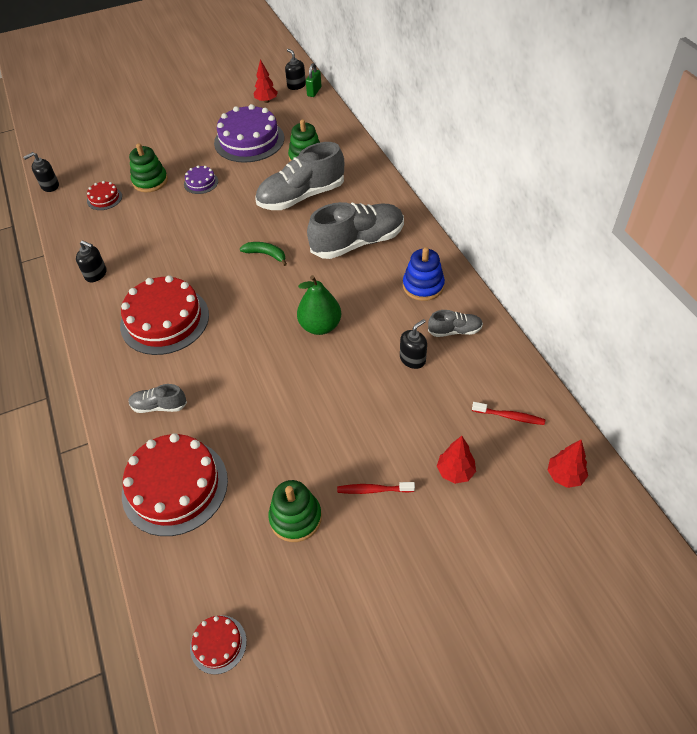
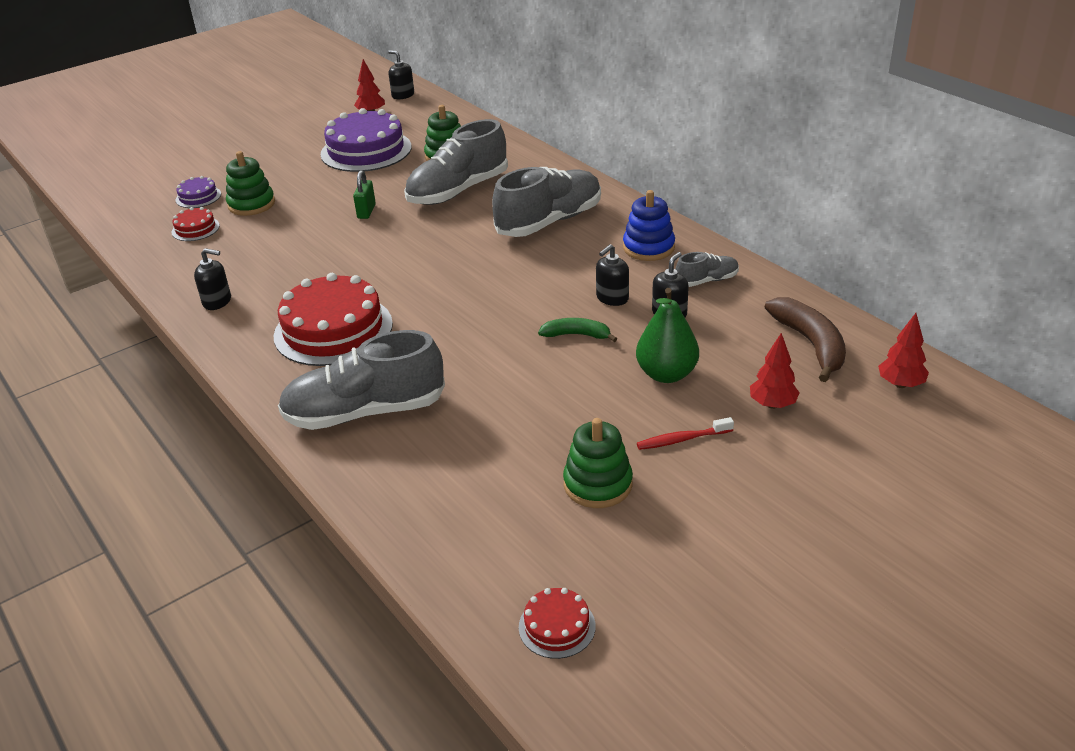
camera: 15 degrees left, 15 degrees down
(50, 186) = (112, 227): black soap dispenser -> black soap dispenser (612, 298)
(159, 406) = (365, 412): grey shoe -> grey shoe, size x2.08
(175, 486) = (424, 485): red cake -> none
(201, 182) = (321, 196): purple cake -> purple cake (198, 197)
(266, 255) = (438, 249): green banana -> green banana (577, 335)
(314, 91) = (428, 98): green padlock -> green padlock (366, 211)
(320, 326) = (540, 303): green pear -> green pear (666, 374)
(510, 416) = (810, 344): red toothbrush -> brown banana

